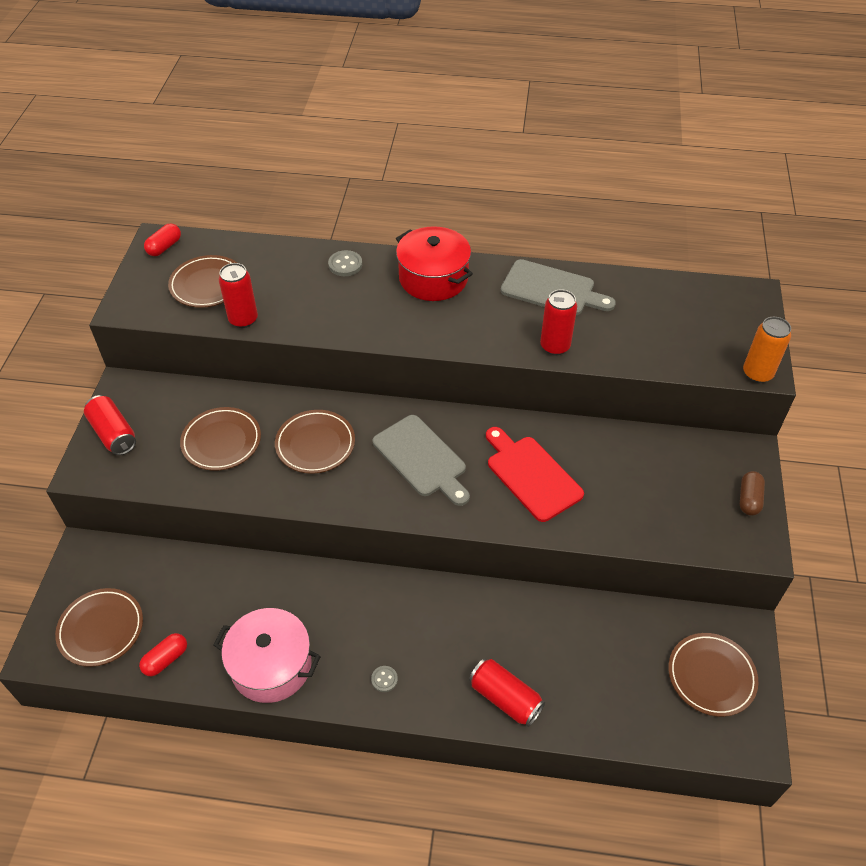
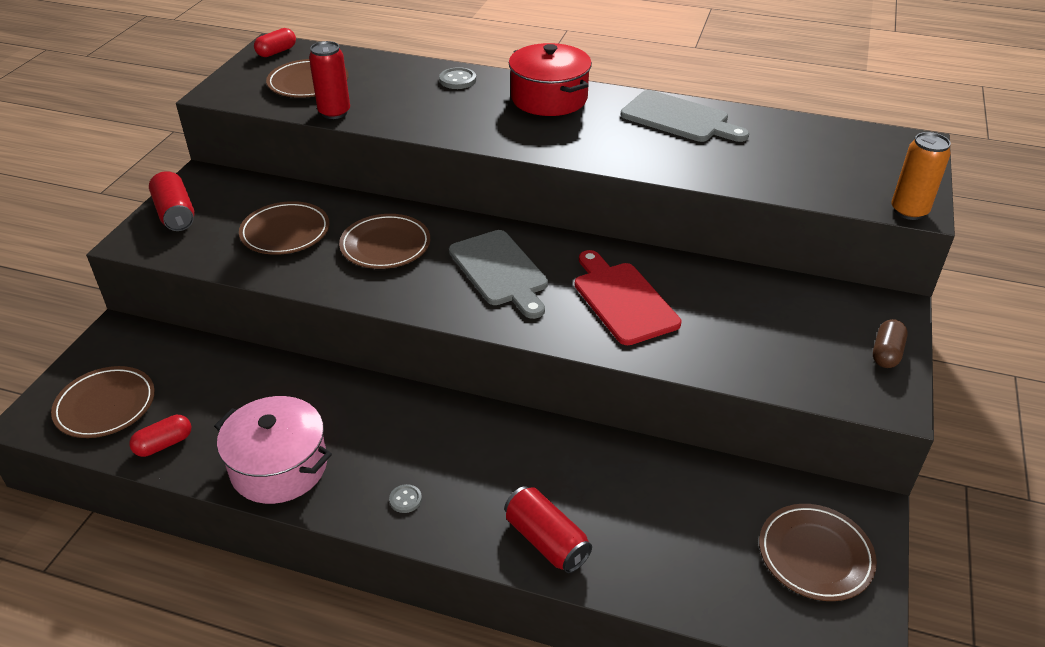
camera: 10 degrees right, 10 degrees down
(555, 346) = (670, 165): red can -> none

